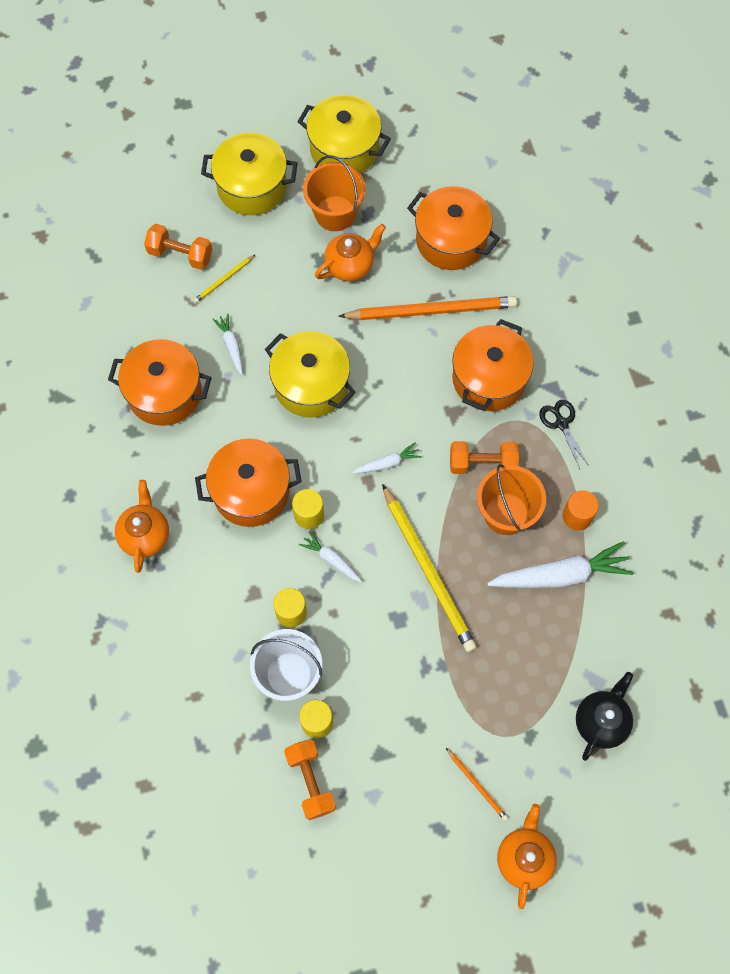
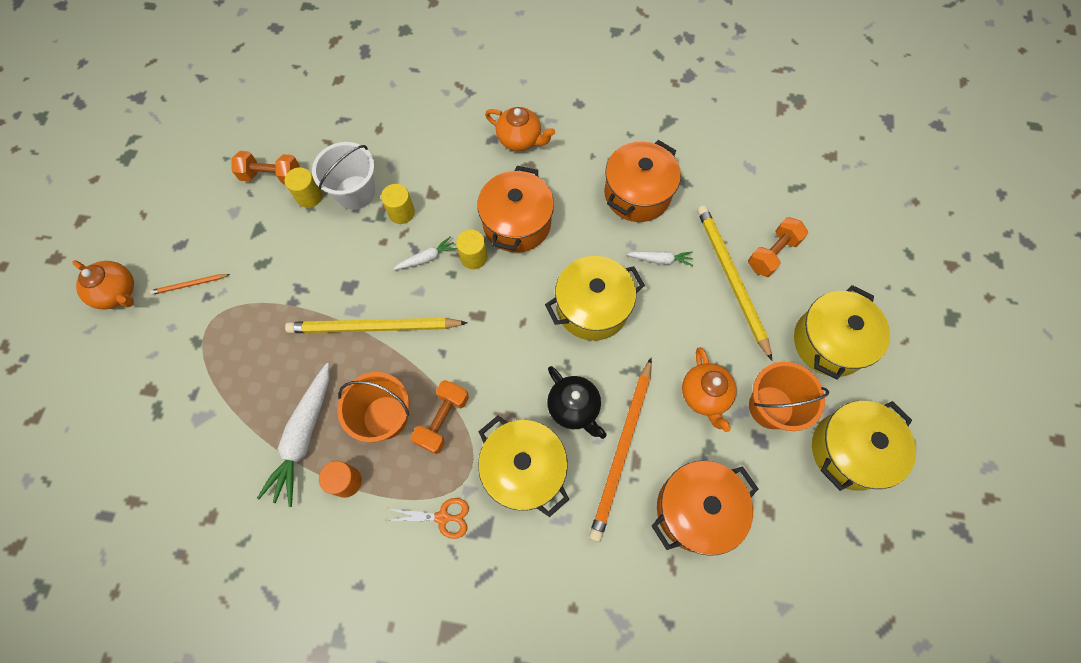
camera: 115 degrees right, 0 degrees up
(224, 280) = (731, 279): yellow pencil -> yellow pencil, size x2.23
(387, 463) = (486, 338): white carrot -> none
(489, 379) = (524, 469): orange pot -> yellow pot
(561, 423) = (442, 517): black scissors -> orange scissors
(601, 721) = (167, 404): black teapot -> black teapot (574, 408)

